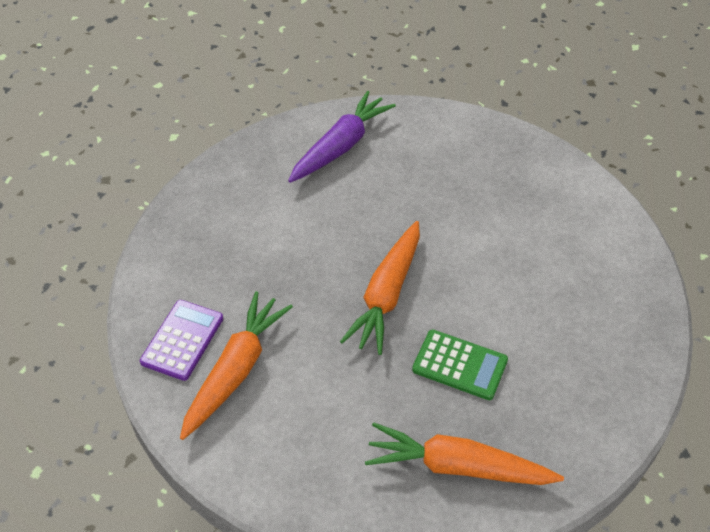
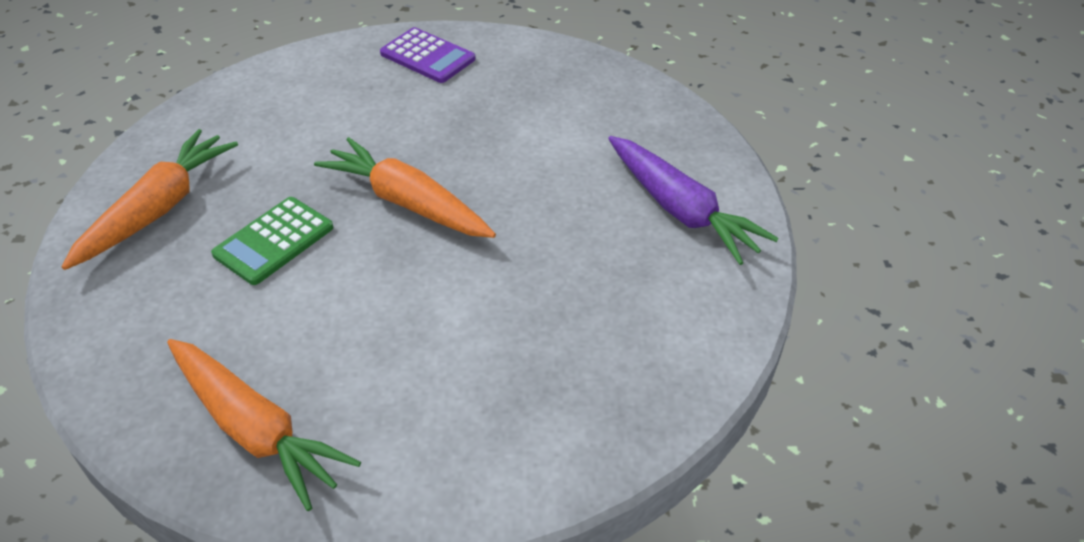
camera: 105 degrees right, 5 degrees down
(236, 370) = (372, 83): orange carrot -> orange carrot (255, 429)

